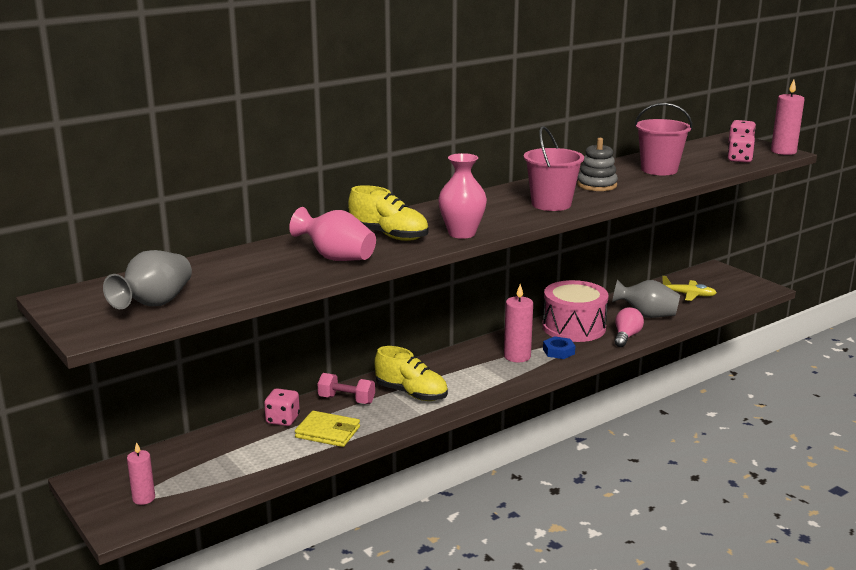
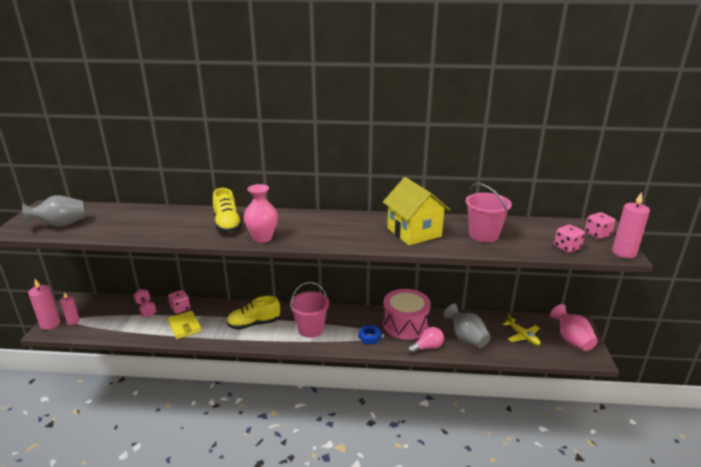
camera: 40 degrees right, 5 degrees up
(336, 258) = (175, 229): pink vase -> pink vase (572, 340)
(346, 400) = (221, 312): pink dumbbell -> pink dumbbell (146, 309)
(411, 393) = (254, 324): yellow shoe -> yellow shoe turned 90 degrees clockwise
(517, 356) = (341, 328): pink candle -> pink candle (50, 324)
(551, 204) = (354, 236): pink bucket -> pink bucket (310, 329)
(597, 185) = (414, 232): grey stacking toy -> yellow house

